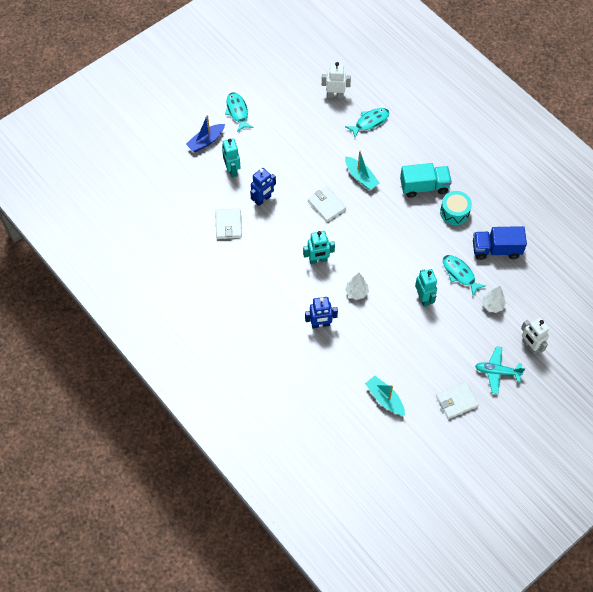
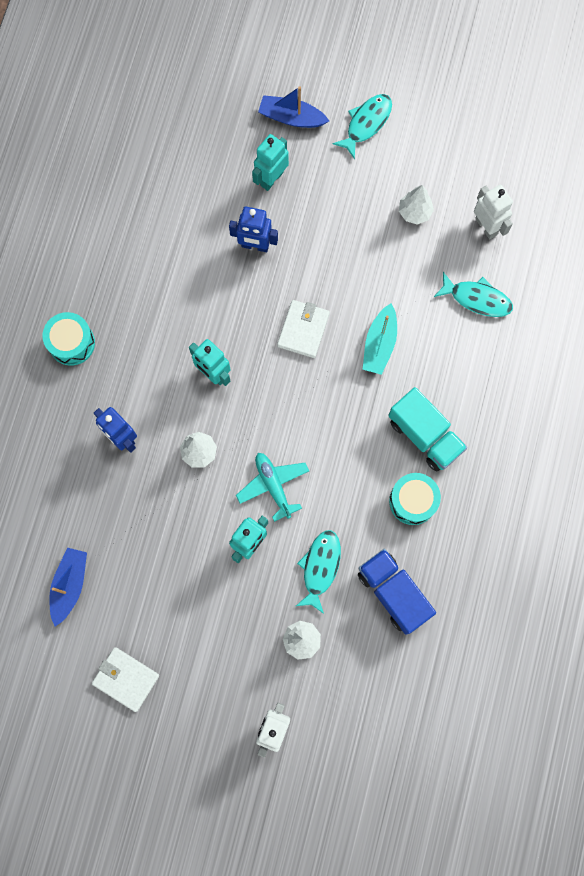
camera: 55 degrees right, 15 degrees up
(228, 225) = (187, 230): white wallet -> none
(247, 317) = (71, 343): none -> turquoise drum
(303, 120) = (414, 212): none -> white tree
(384, 399) = (70, 585): turquoise boat -> blue boat
(497, 372) = (204, 706): turquoise plane -> turquoise plane (273, 485)

